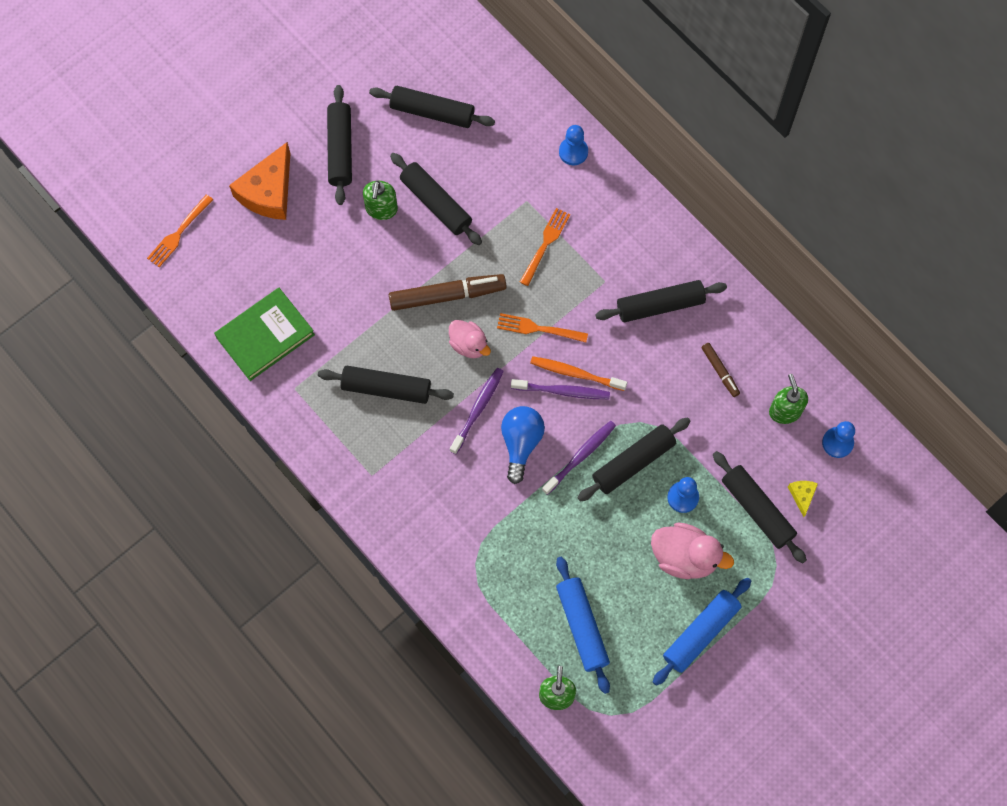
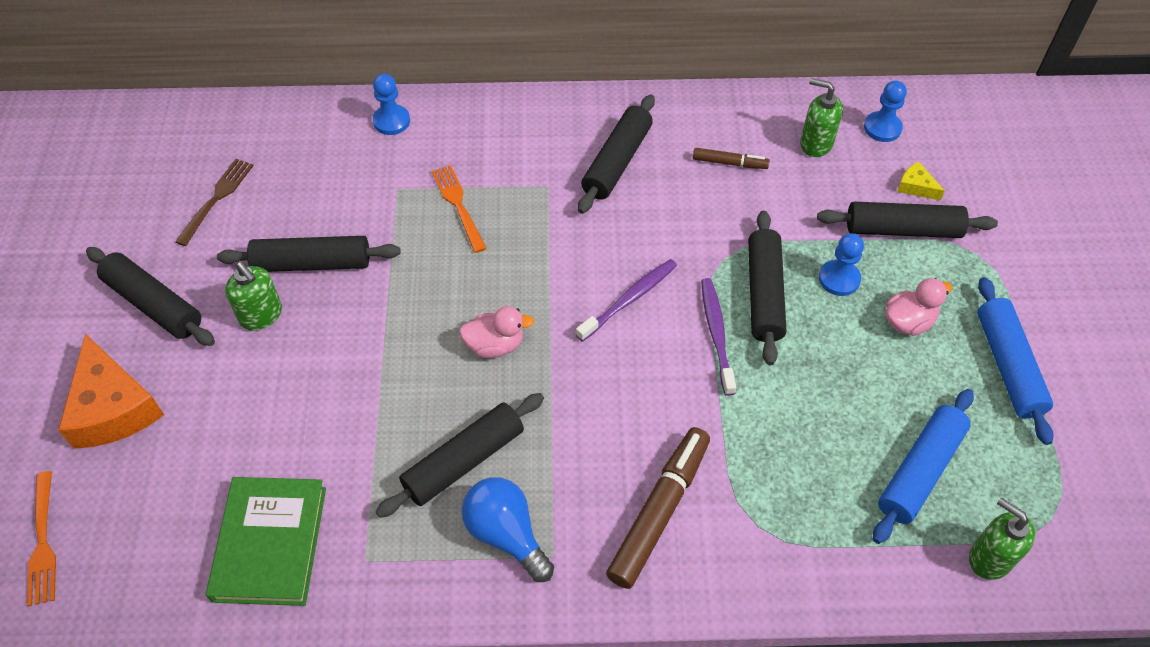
camera: 50 degrees left, 15 degrees down
(432, 112) = (217, 199): black rolling pin -> brown fork
(447, 295) = (420, 325): brown marker -> brown marker (659, 511)
(478, 409) = (575, 389): purple toothbrush -> none
(521, 443) = (652, 377): blue light bulb -> blue light bulb (506, 534)
(538, 328) = (540, 272): orange fork -> none
(575, 373) = (621, 275): orange toothbrush -> none
(582, 626) = (919, 471): blue rolling pin -> blue rolling pin turned 75 degrees counterclockwise
(684, 557) = (908, 322): pink duck -> pink duck, size x0.66

